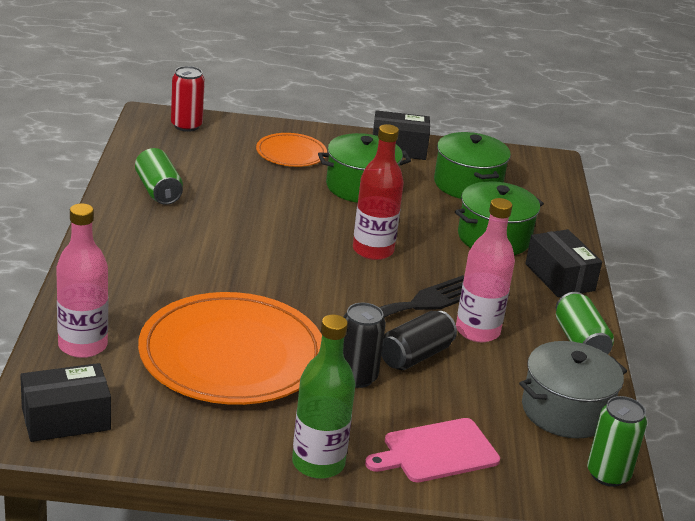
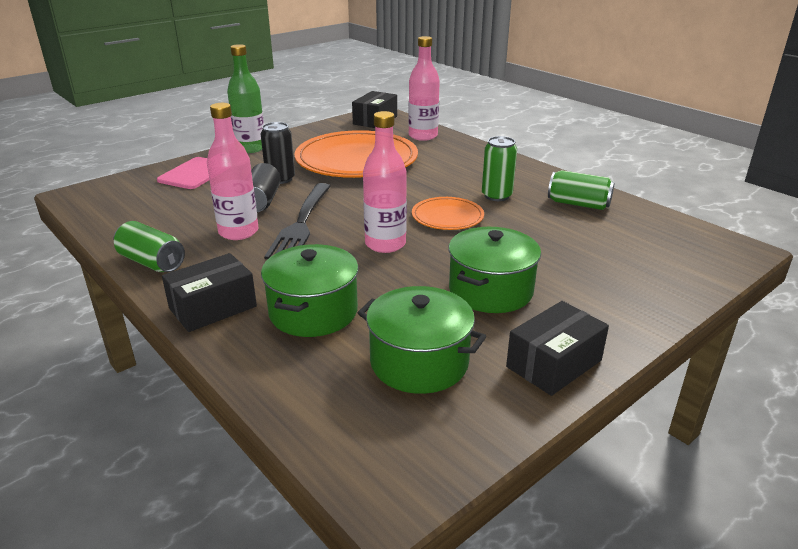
camera: 140 degrees right, 0 degrees up
(186, 125) = (707, 258): red can -> none
(291, 153) = (599, 286): orange plate -> orange plate (447, 217)
(373, 250) = (385, 244): red bottle -> pink bottle
(559, 277) = (213, 307): black box -> black box turned 60 degrees counterclockwise
(565, 411) = (133, 218): grey pot -> none
(608, 474) = (84, 202): green can -> green can (496, 196)

